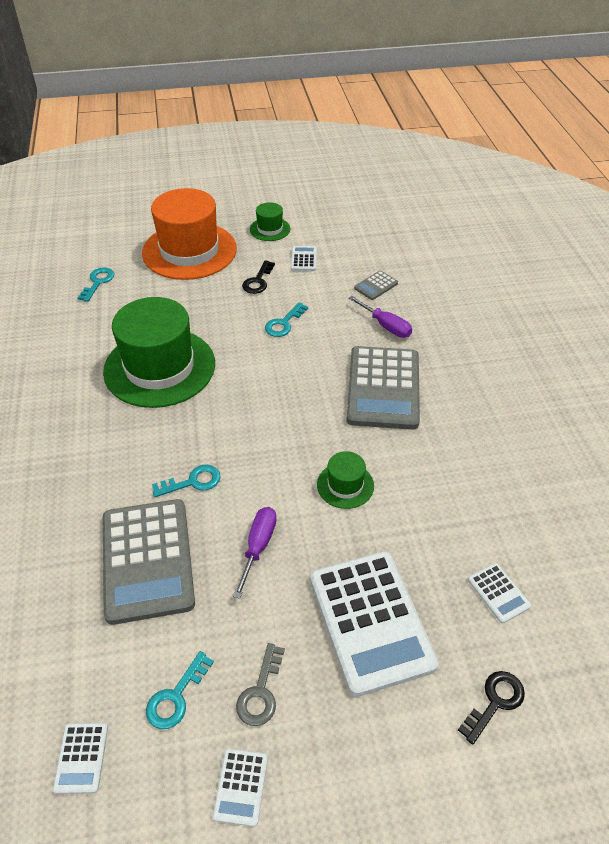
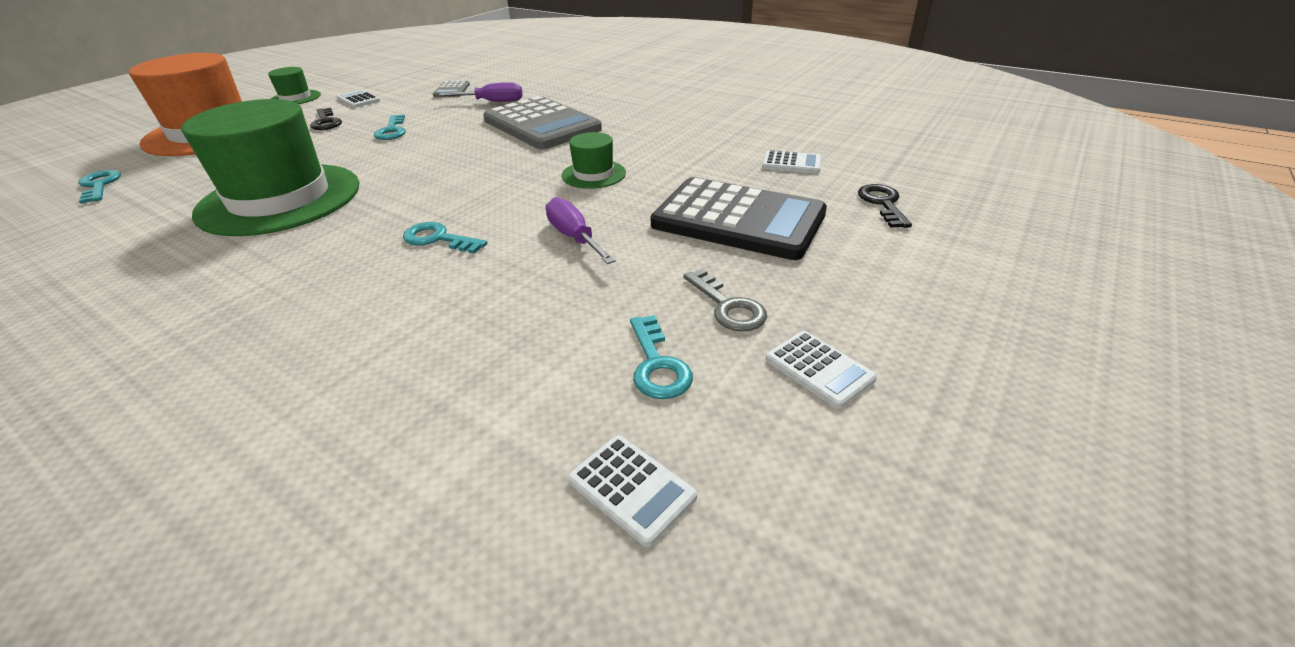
camera: 45 degrees left, 10 degrees down
(147, 560) = (467, 306): grey calculator -> none
(193, 482) = (438, 239): turquoise key -> turquoise key turned 90 degrees counterclockwise
(371, 621) = (738, 220): white calculator -> black calculator

